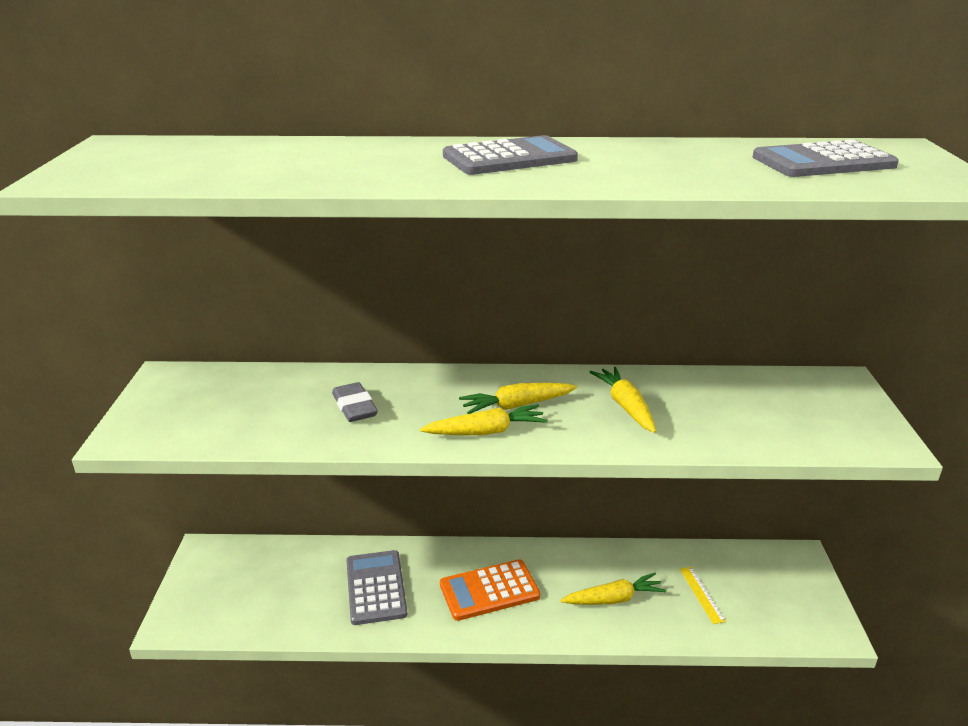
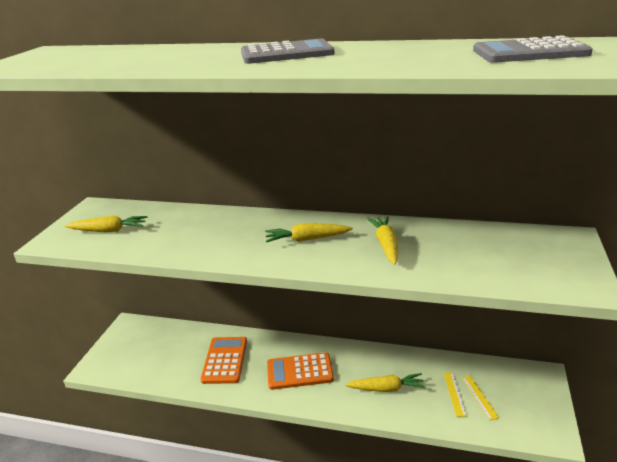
camera: 15 degrees right, 0 degrees up
(354, 407) = (197, 233): grey eraser -> none
(375, 587) = (225, 360): grey calculator -> orange calculator
(486, 431) = (276, 255): yellow carrot -> yellow carrot (109, 230)
(733, 595) = (479, 397): none -> yellow ruler

